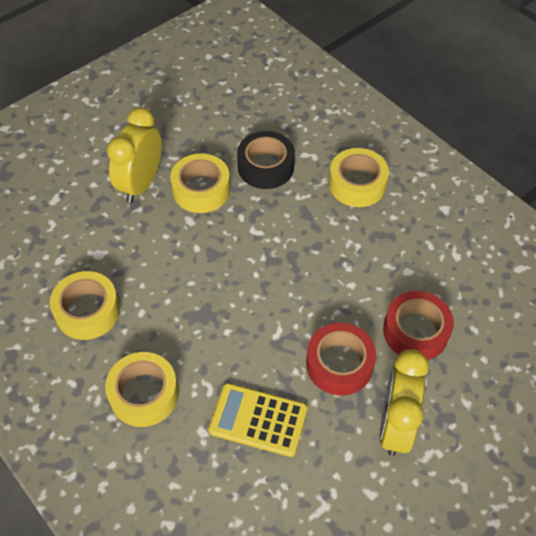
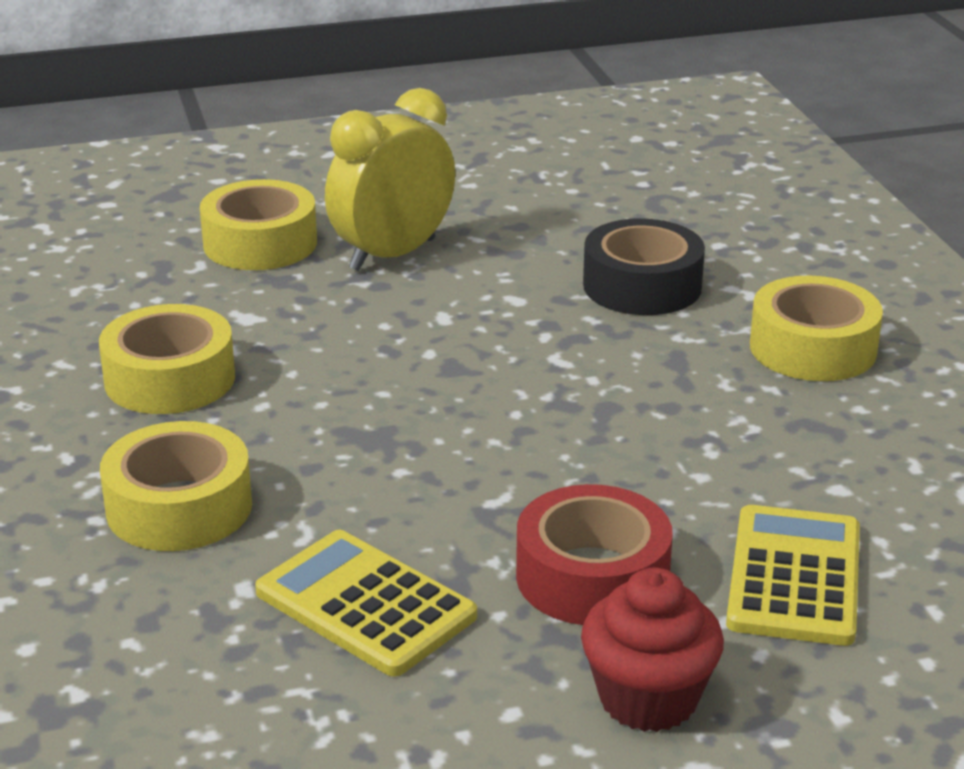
camera: 25 degrees right, 25 degrees down
(201, 190) = (496, 286): yellow tape -> yellow tape (260, 243)
(395, 425) = (648, 699): yellow clock -> red cupcake
(415, 331) = (794, 577): red tape -> yellow calculator

